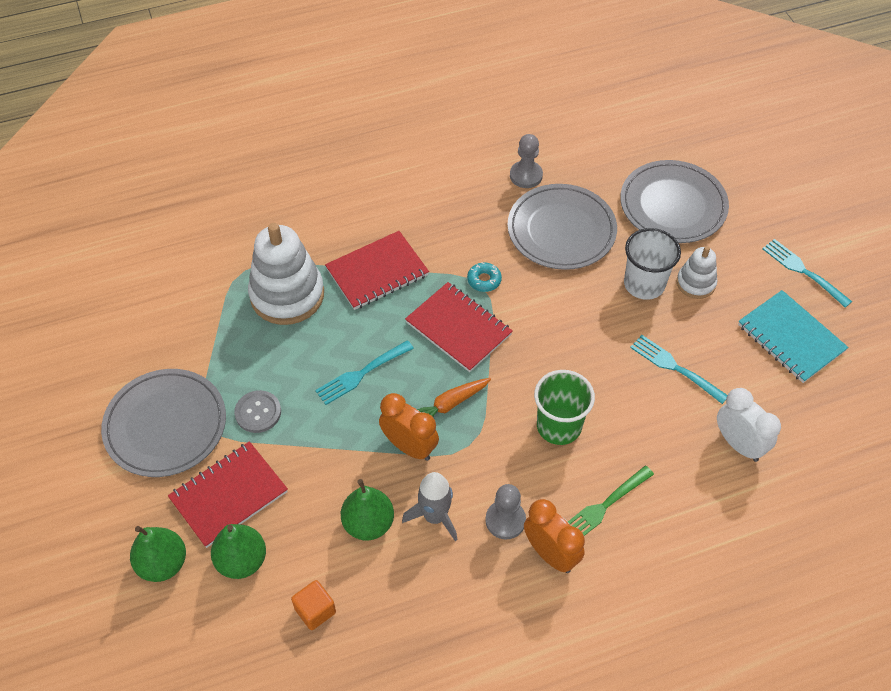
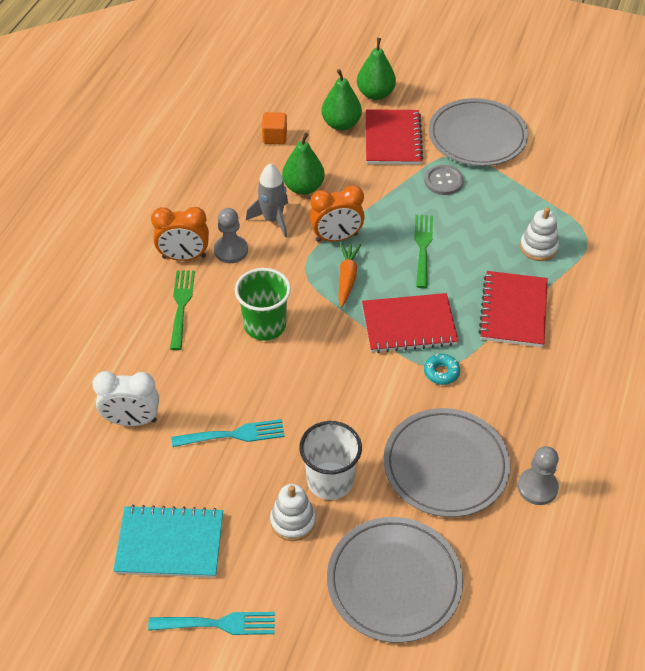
camera: 130 degrees right, 5 degrees down
(287, 295) = (538, 247): white stacking toy -> white stacking toy, size x0.53
(361, 374) = (423, 247): turquoise fork -> green fork

